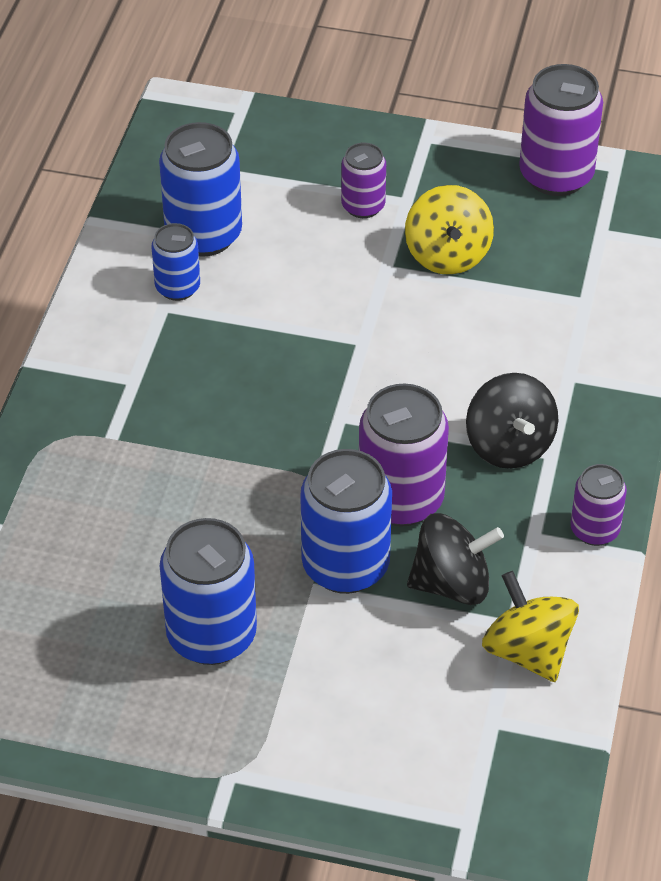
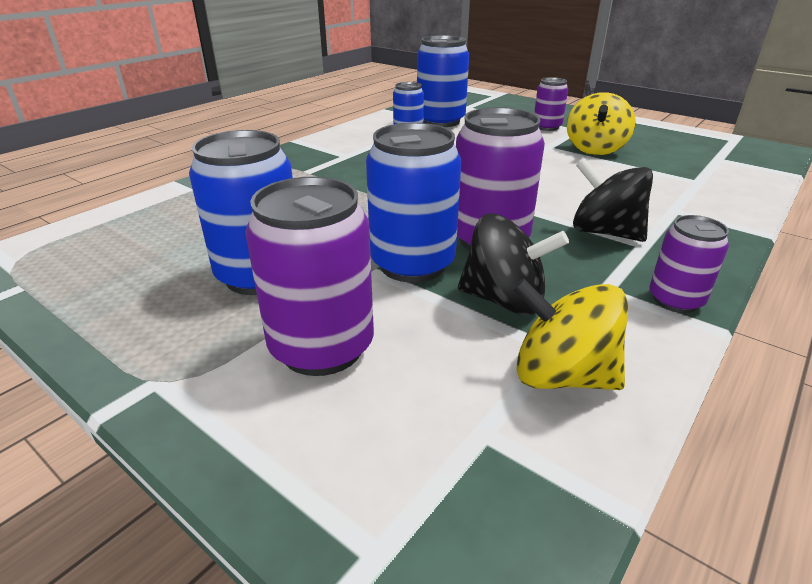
camera: 25 degrees right, 15 degrees down
(509, 445) = (604, 232): black spinning top -> black spinning top turned 120 degrees clockwise
(528, 651) = (561, 376): yellow spinning top -> yellow spinning top turned 60 degrees counterclockwise
(556, 176) = (688, 136): purple can -> purple can (322, 347)

